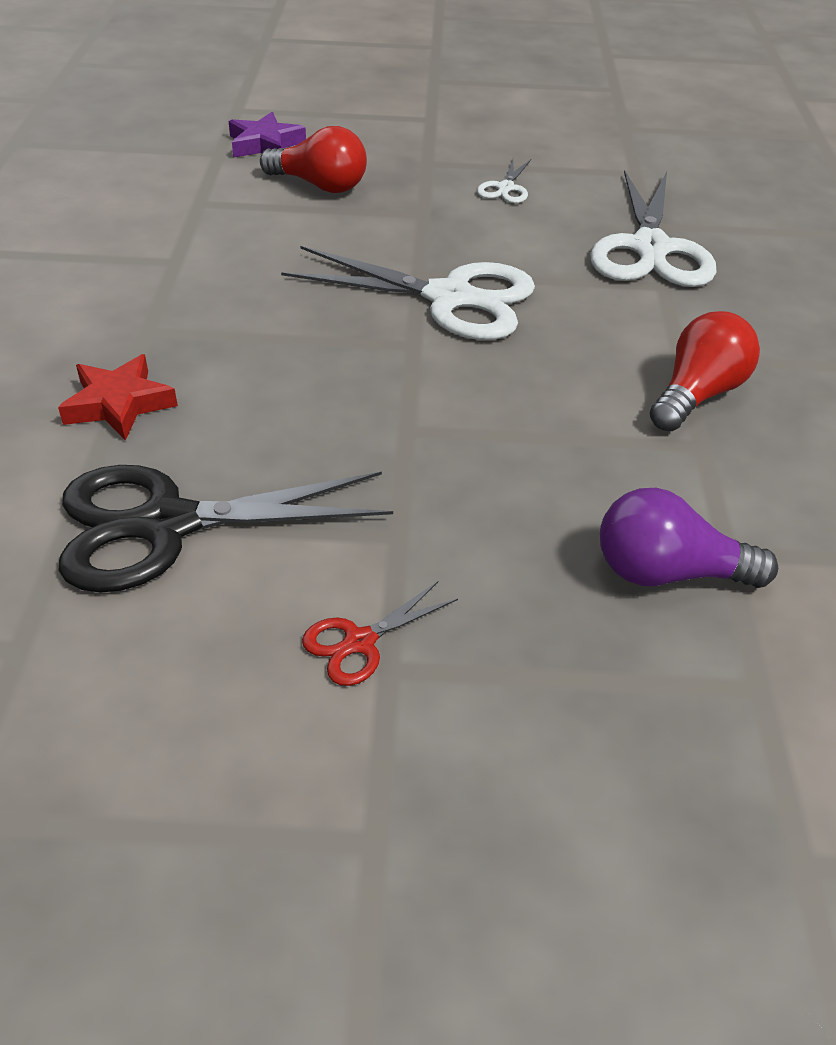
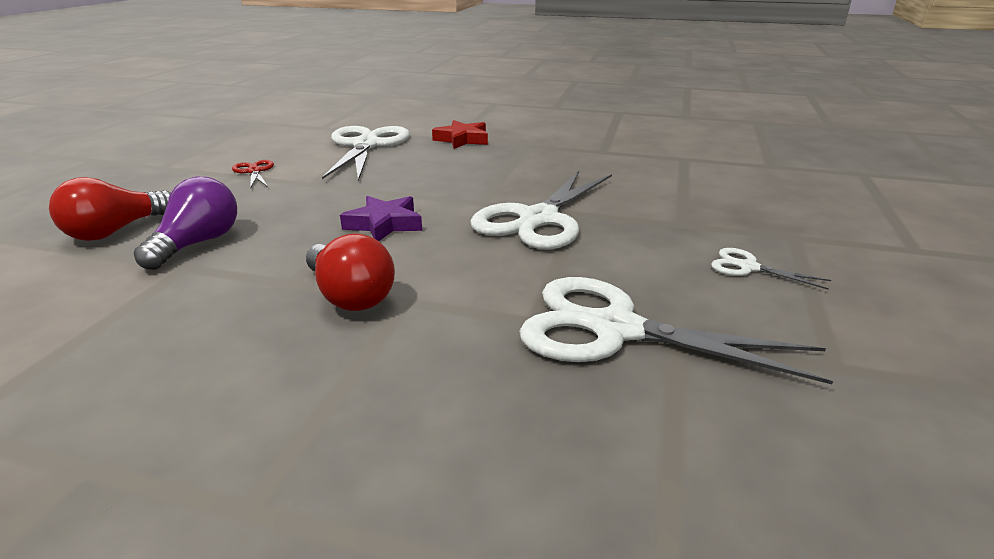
camera: 105 degrees right, 15 degrees down
(166, 524) = (366, 145): black scissors -> white scissors
(265, 144) = (795, 179): purple star -> purple star (384, 224)
(320, 185) = (724, 192): red light bulb -> red light bulb (115, 231)

